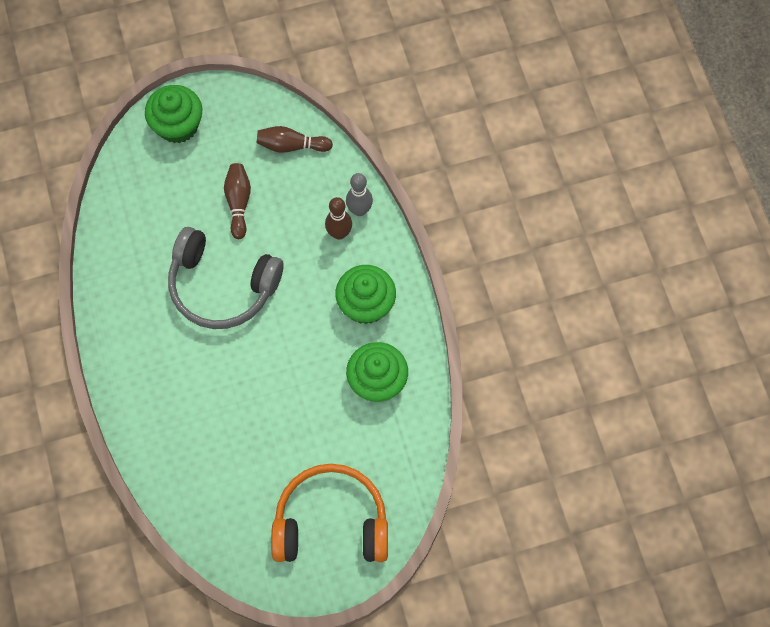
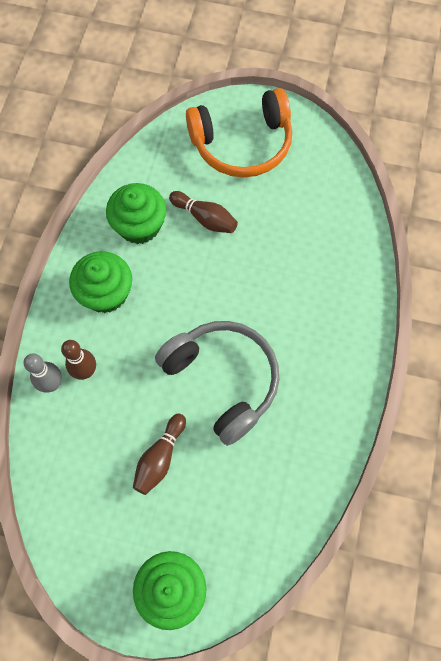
camera: 150 degrees left, 0 degrees up
(291, 145) = (71, 492): brown bowling pin -> brown bowling pin (205, 218)
(331, 522) = (242, 144): orange headphones -> orange headphones turned 45 degrees counterclockwise

